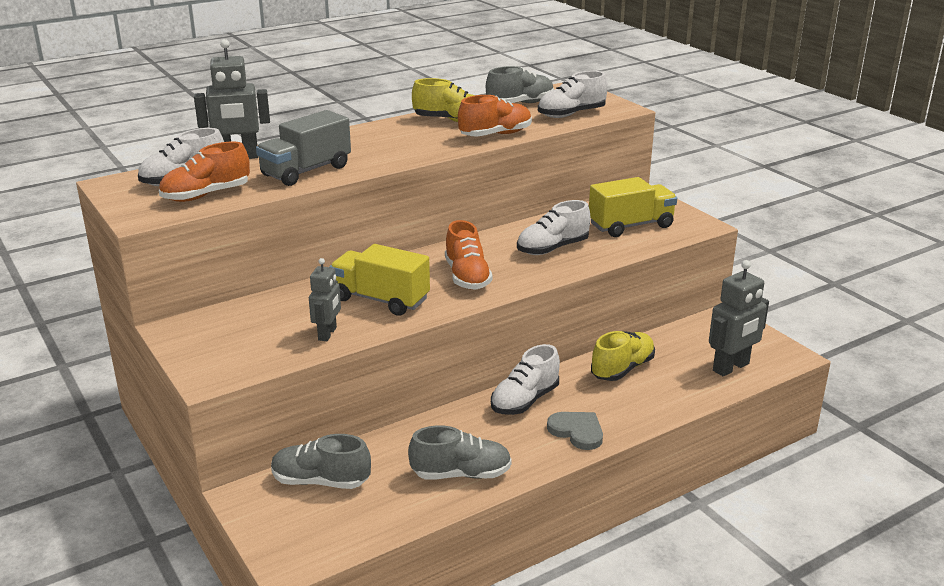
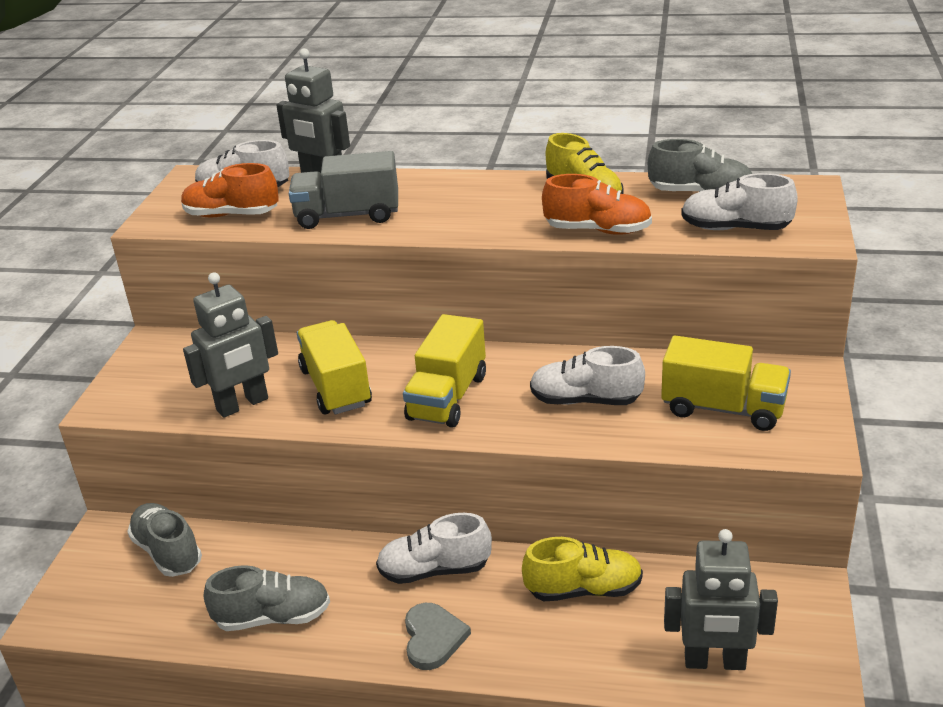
camera: 45 degrees right, 5 degrees up
(327, 334) = (242, 405): grey robot -> grey robot, size x1.60
(461, 474) = (273, 617): grey shoe -> grey shoe turned 45 degrees counterclockwise
(467, 277) = (447, 397): orange shoe -> yellow truck

